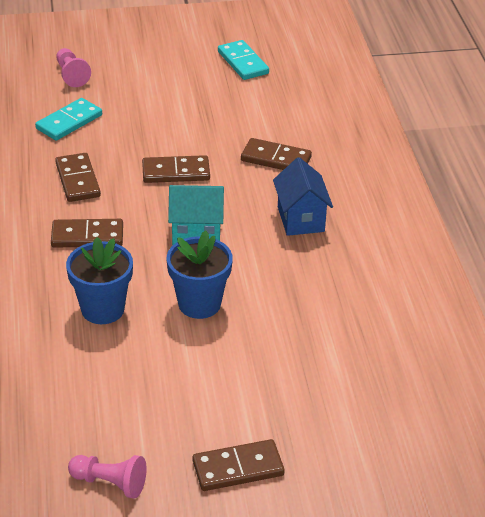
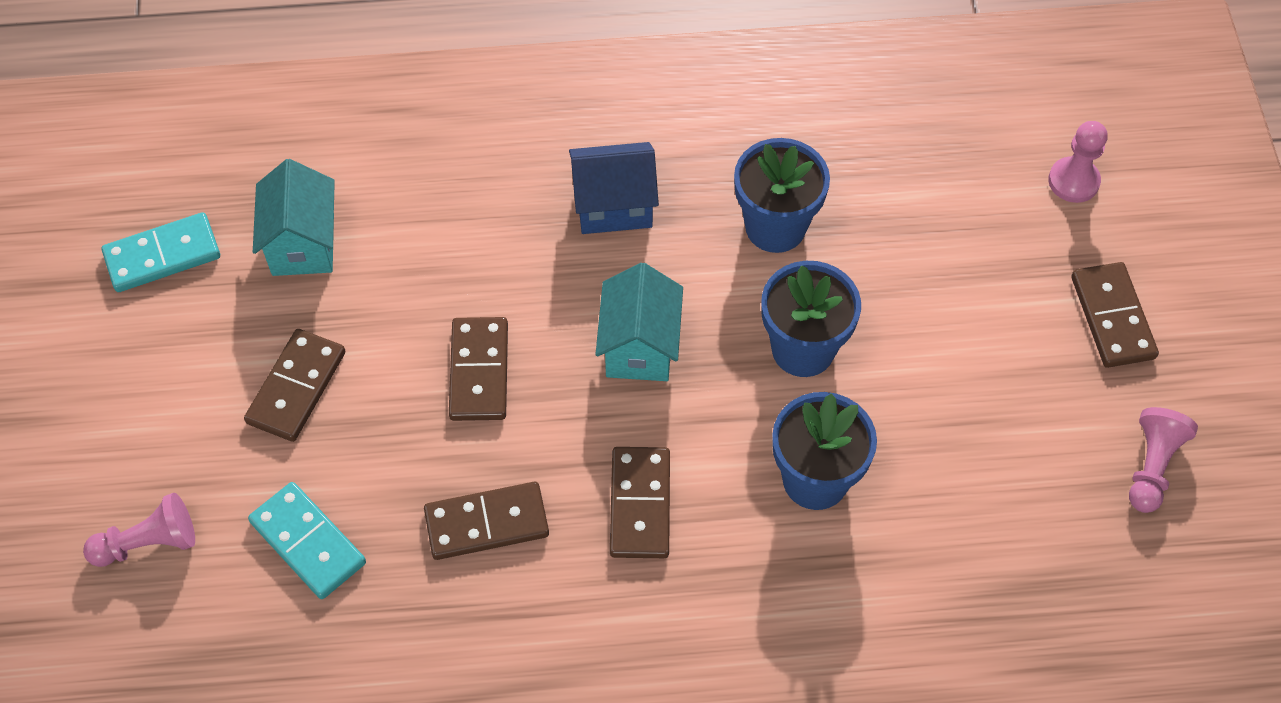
camera: 85 degrees left, 20 degrees up
(256, 106) = (303, 244): none -> turquoise house
(276, 159) = (457, 227): brown domino -> brown domino (296, 387)
(295, 290) = (775, 227): none -> blue flower pot
(362, 452) = (1073, 181): none -> pink pawn

